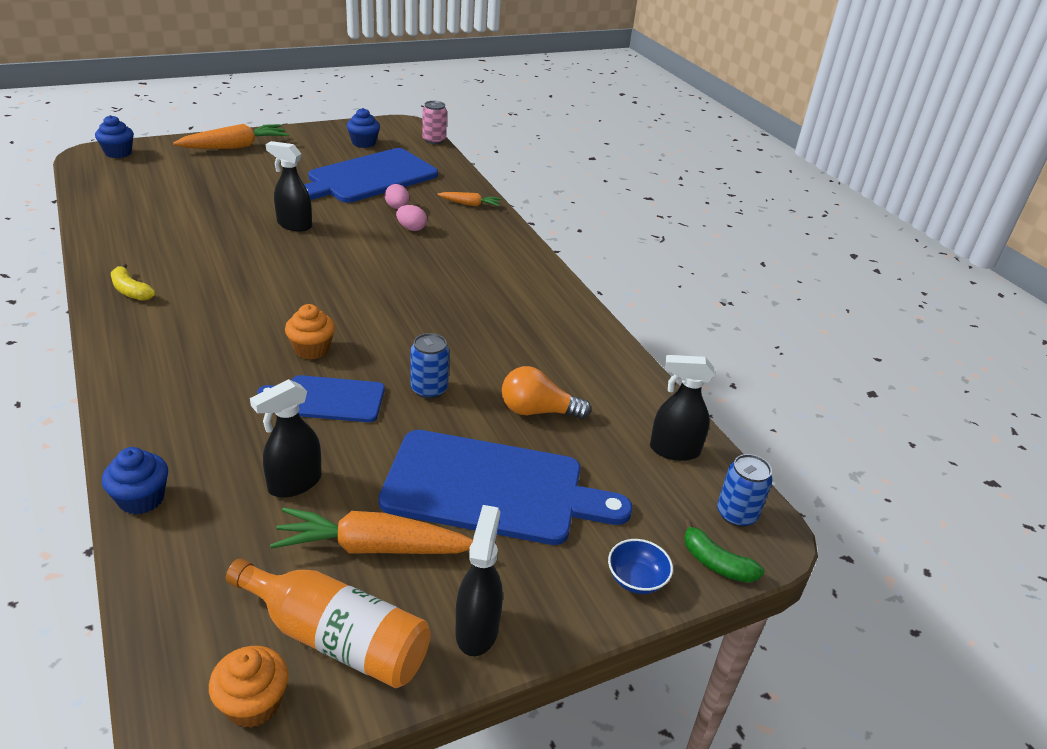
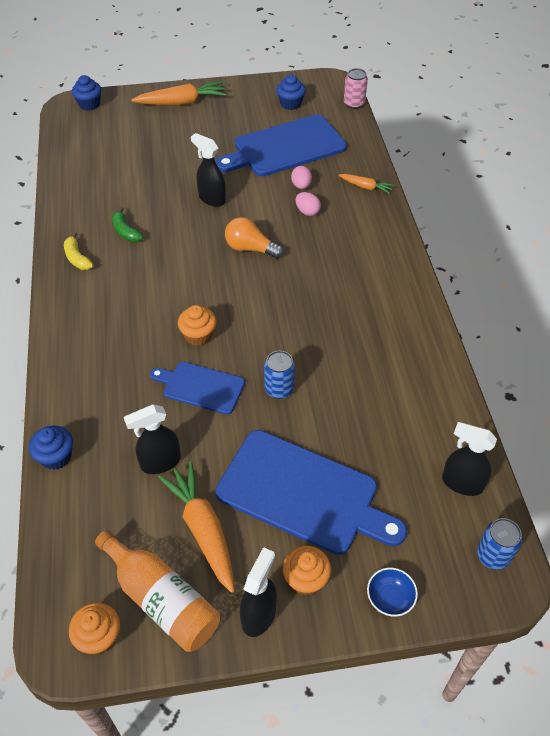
camera: 20 degrees right, 15 degrees up
(373, 547) = (203, 529): orange carrot -> orange carrot turned 45 degrees clockwise
(525, 578) = (306, 579): none -> orange cupcake
(537, 411) = (360, 425): orange light bulb -> orange light bulb (250, 248)
(716, 563) = (459, 597): green banana -> green banana (126, 231)

